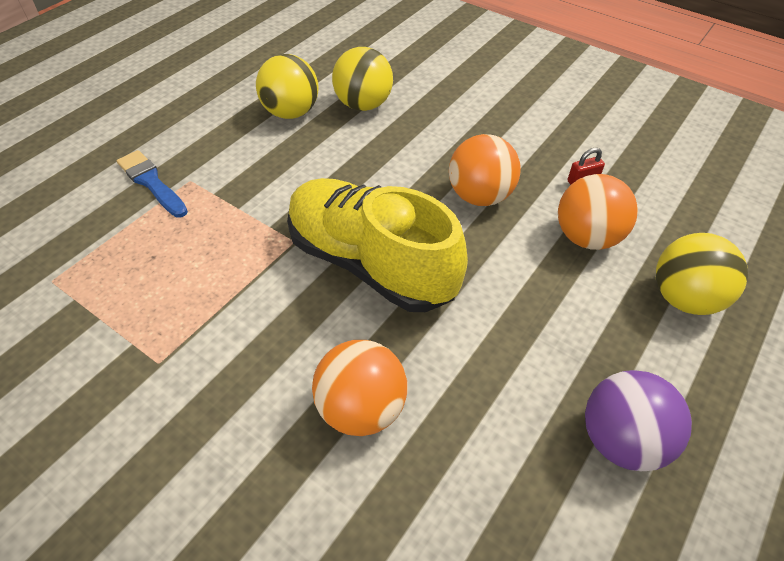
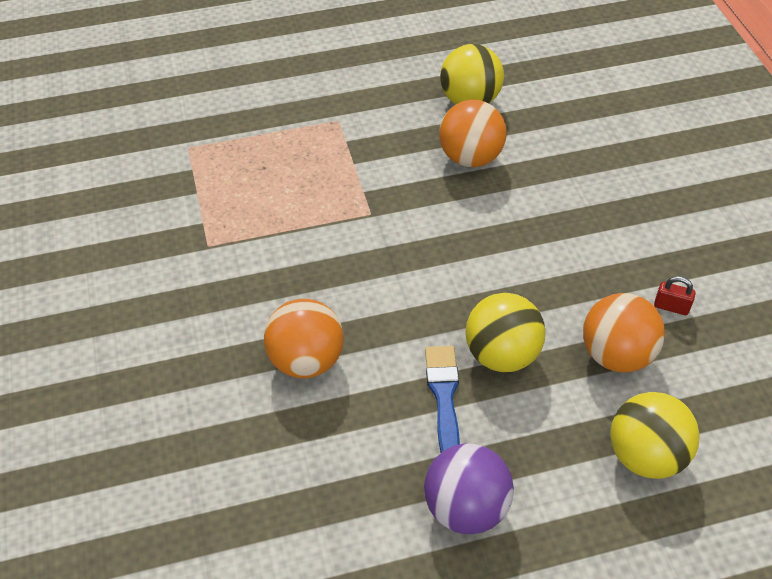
camera: 40 degrees right, 0 degrees up
(151, 183) = (309, 107): blue brush -> blue brush (444, 397)
(363, 105) = (540, 125): yellow ball -> yellow ball (501, 354)
(371, 263) = (411, 265): yellow shoe -> none
(480, 196) = (558, 264): orange ball -> orange ball (470, 157)

